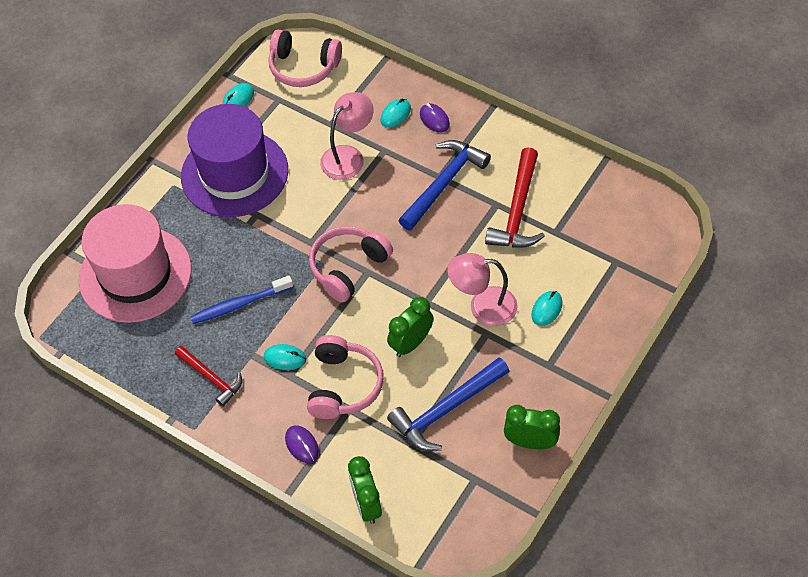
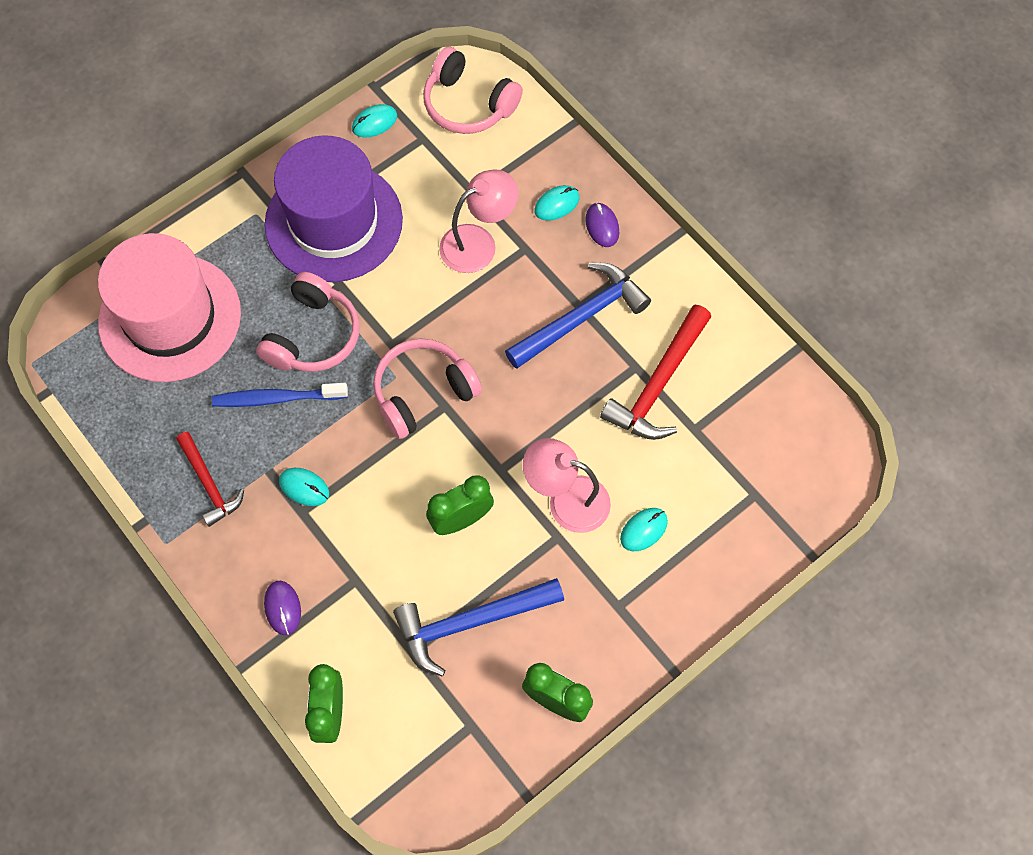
camera: 15 degrees right, 10 degrees up
(343, 385) = (360, 547): pink headphones -> pink headphones (313, 336)

